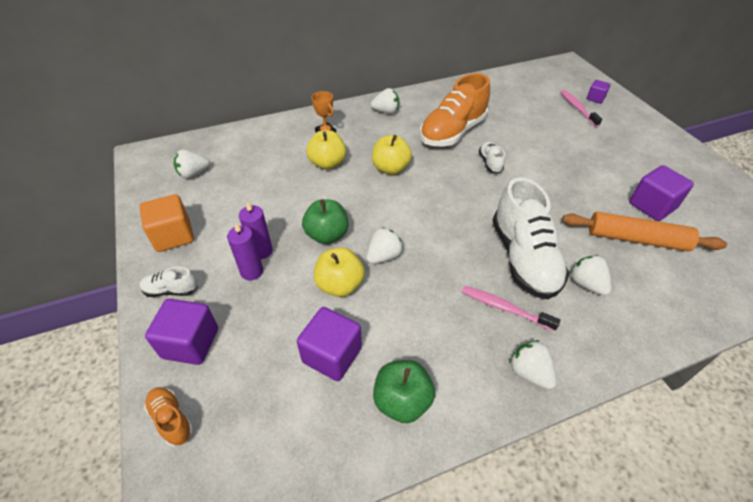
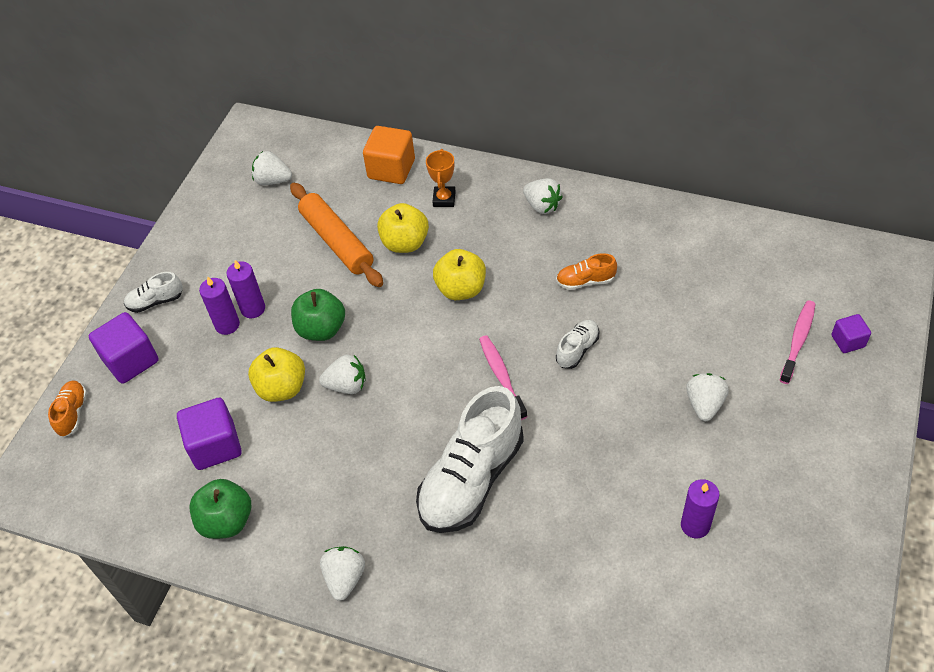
camera: 45 degrees right, 5 degrees up
(171, 290) = (155, 301): white shoe -> white shoe turned 60 degrees counterclockwise
(173, 236) = (200, 245): orange cube -> orange cube (391, 169)
(452, 132) = (585, 281): orange shoe -> orange shoe, size x0.45
(504, 308) = (393, 511): pink toothbrush -> pink toothbrush (501, 376)
(586, 284) = (498, 548): white strawberry -> white strawberry (704, 404)
(636, 239) = (618, 545): orange rolling pin -> orange rolling pin (337, 241)
(652, 206) = (695, 525): purple cube -> purple candle

